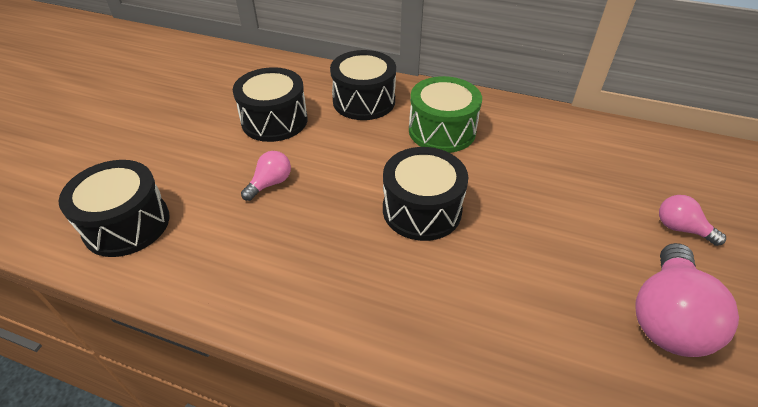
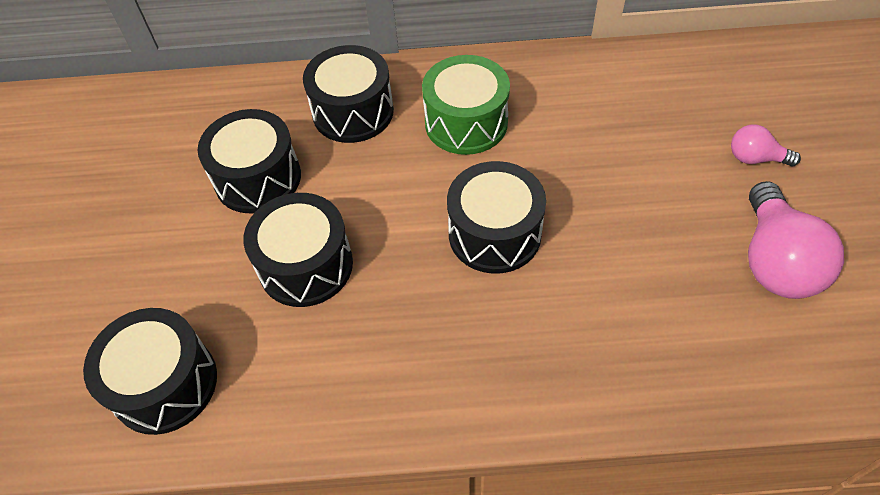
camera: 20 degrees left, 10 degrees up
(270, 183) = (306, 265): pink light bulb -> black drum

